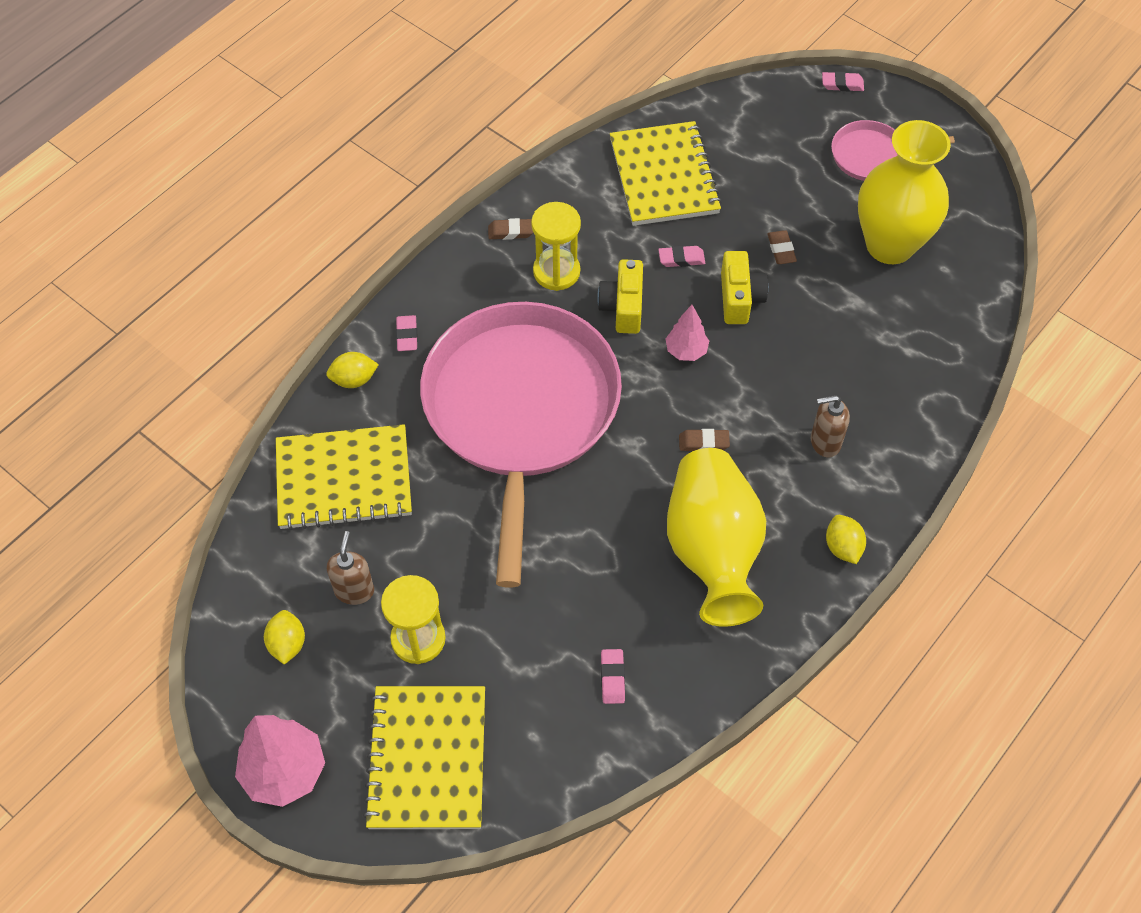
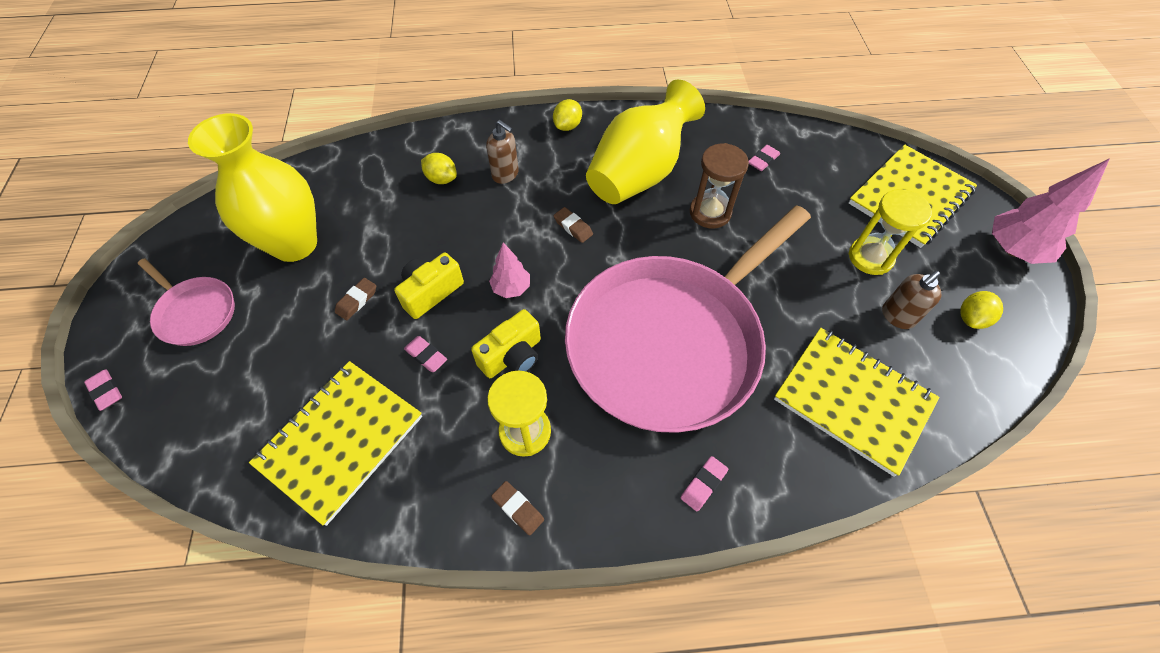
camera: 135 degrees left, 0 degrees up
(354, 380) = (783, 482): yellow lemon -> yellow lemon (441, 179)
(604, 563) = (710, 212): none -> brown hourglass

